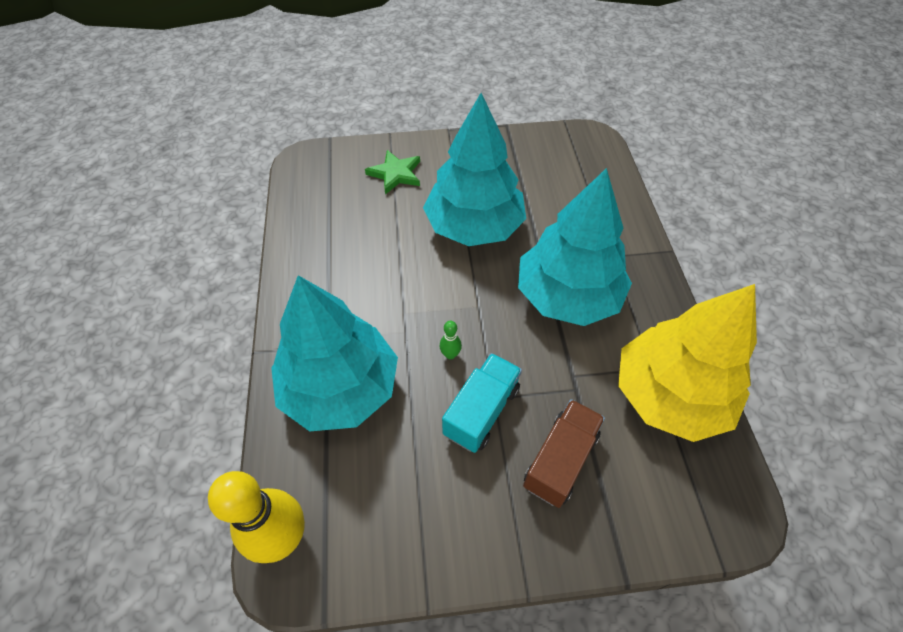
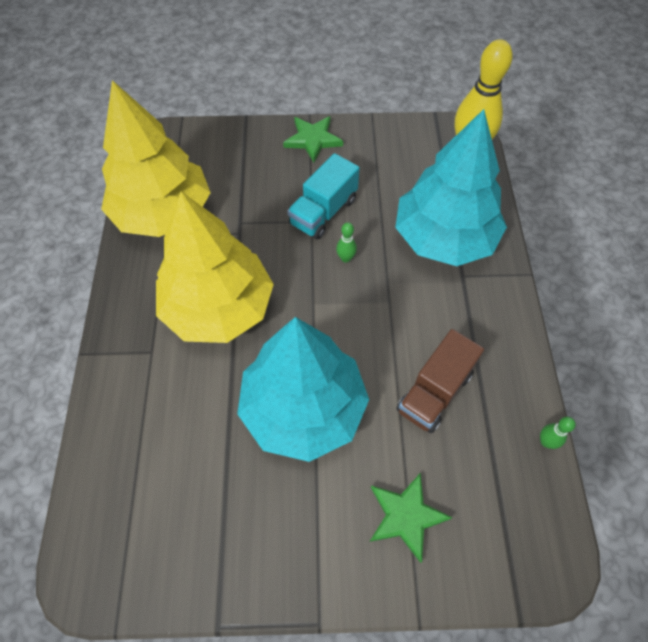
camera: 175 degrees left, 5 degrees up
(286, 218) = (546, 442): none -> green bowling pin
(513, 535) = (313, 140): none -> green star
(560, 460) = (268, 176): brown truck -> brown truck (434, 392)
(568, 295) = (218, 307): turquoise tree -> yellow tree

